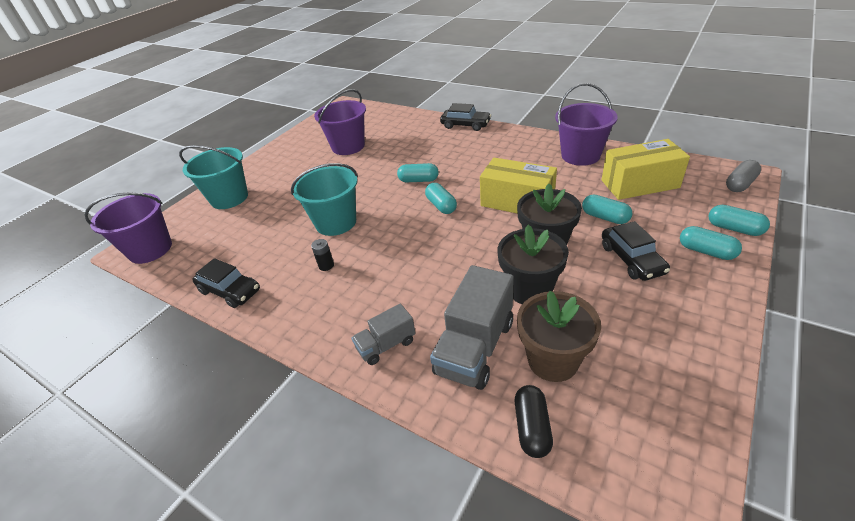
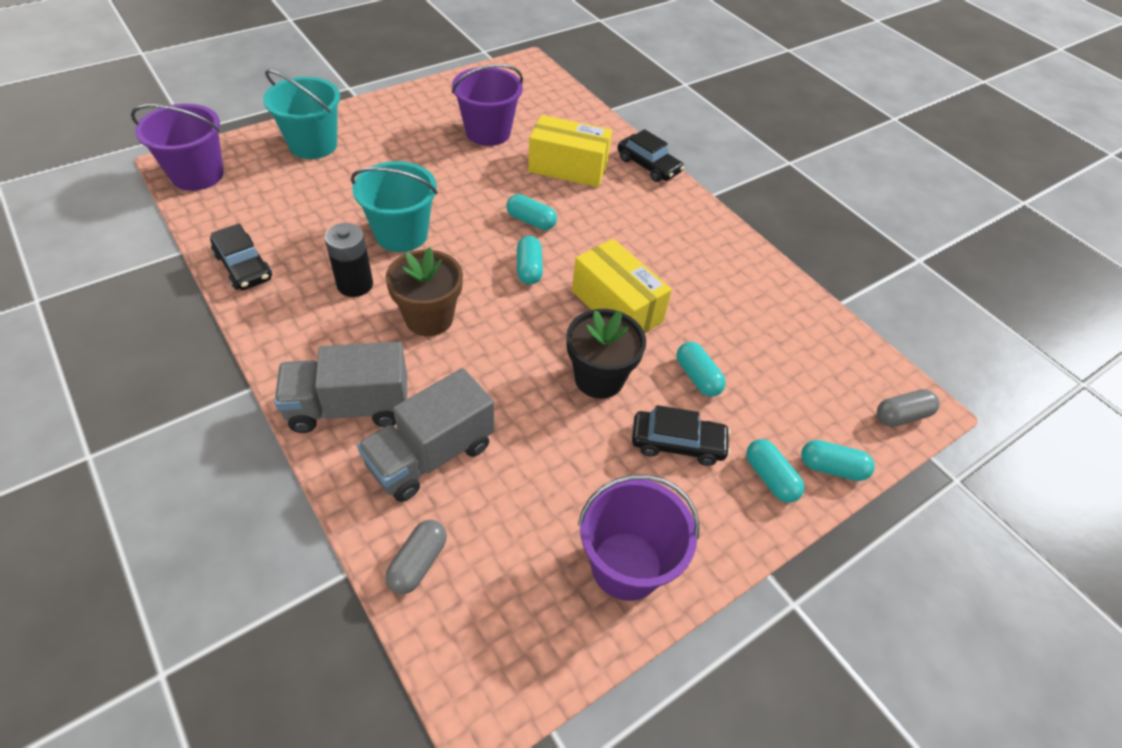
camera: 15 degrees right, 10 degrees up
(326, 265) = (355, 284): black battery -> black battery, size x1.86
(386, 345) = (349, 407): grey truck -> grey truck, size x1.78
(529, 290) = (537, 421): black flower pot -> none
(532, 428) = (418, 563): black capsule -> grey capsule
(553, 360) = (494, 509): brown flower pot -> brown flower pot (429, 318)
(580, 155) = (747, 279): purple bucket -> purple bucket (626, 565)
(631, 259) = (677, 443): black car -> black car turned 90 degrees counterclockwise
(639, 184) = (780, 354): yellow box -> yellow box (568, 167)
(734, 229) = (832, 468): turquoise capsule -> turquoise capsule turned 45 degrees counterclockwise

